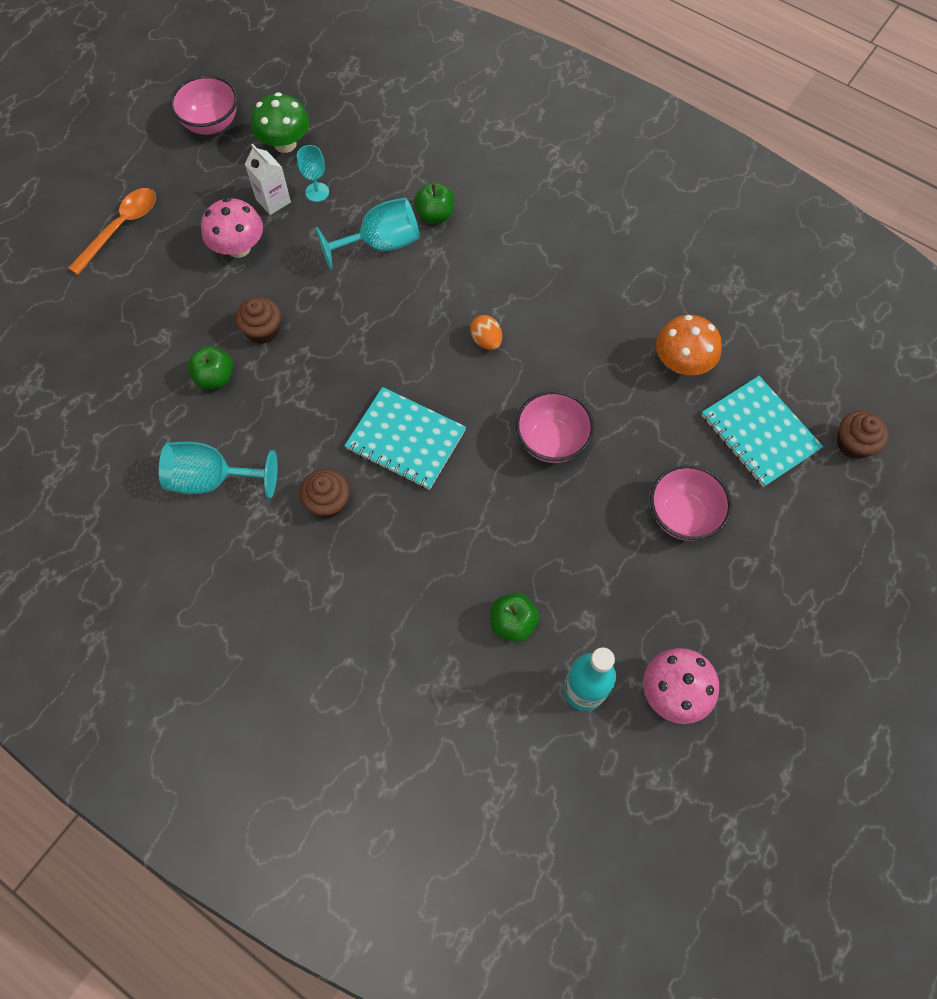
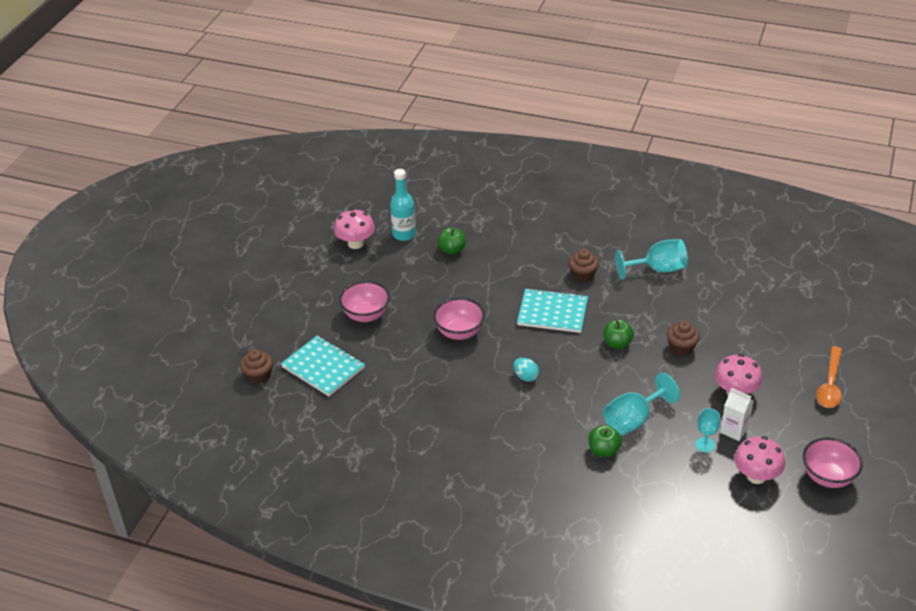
camera: 165 degrees right, 25 degrees down
(215, 377) = (693, 316): green apple -> green apple (617, 343)
(285, 144) = (756, 476): green mushroom -> pink mushroom
(486, 341) = (525, 377): orange egg -> turquoise egg
(682, 363) = (384, 395): orange mushroom -> none

